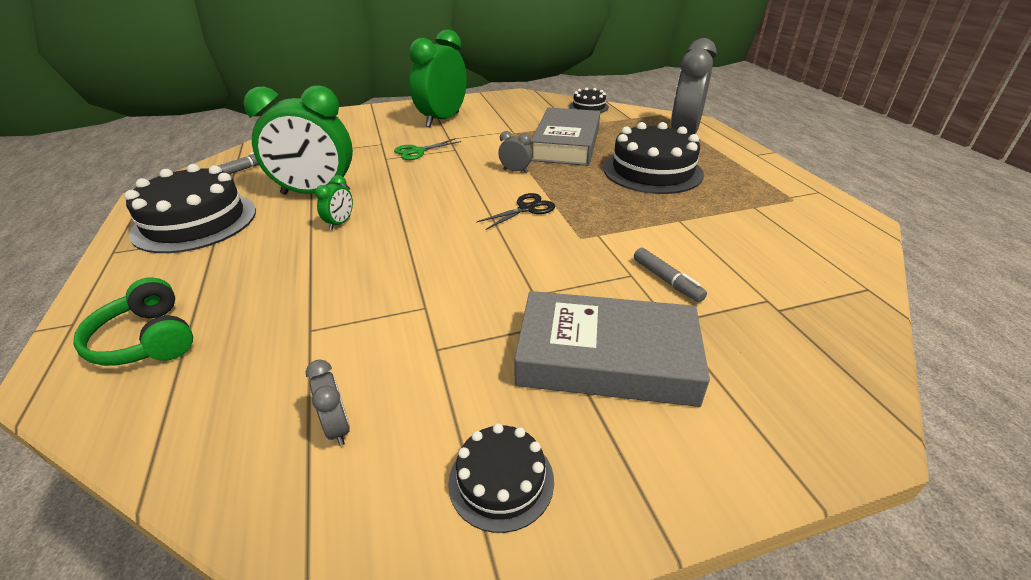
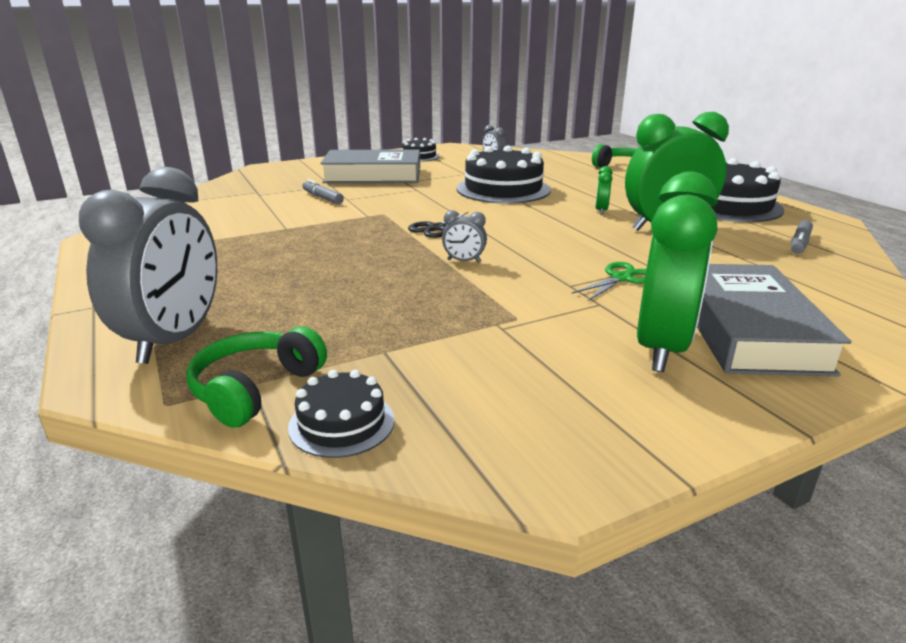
camera: 170 degrees right, 10 degrees down
(566, 144) = (398, 305): grey book -> grey book (747, 329)
(627, 116) = (255, 389): none -> green headphones
(652, 171) = (281, 271): black cake -> black cake (503, 189)

